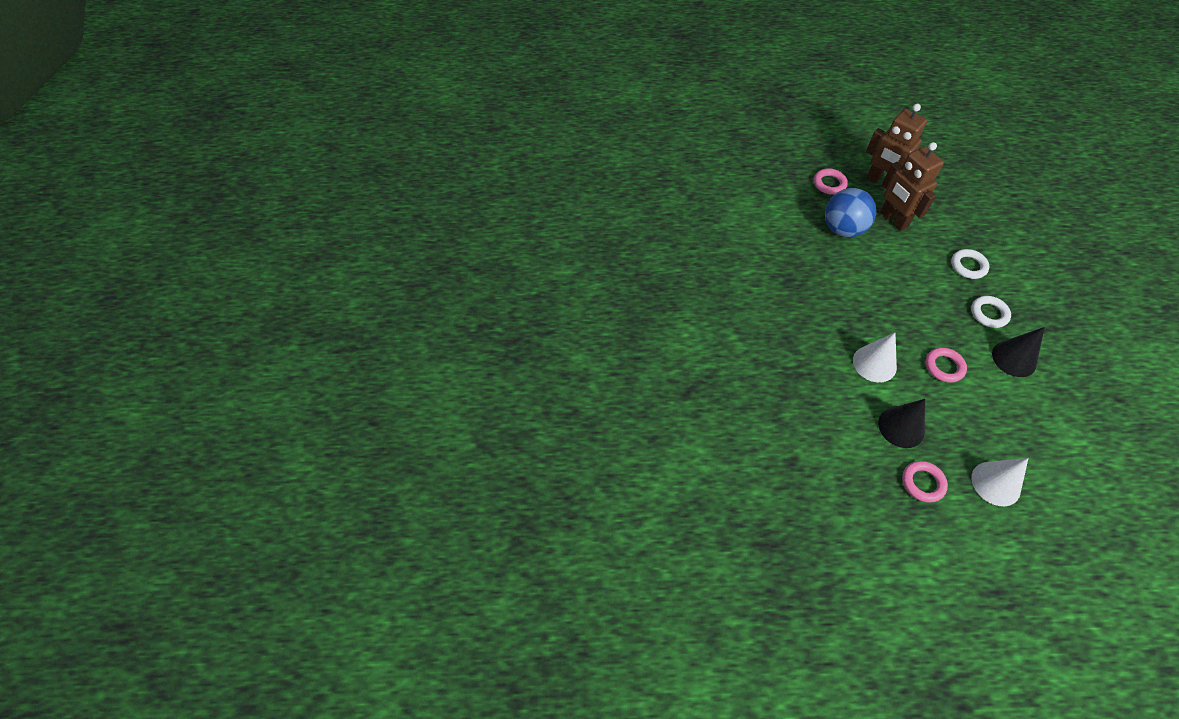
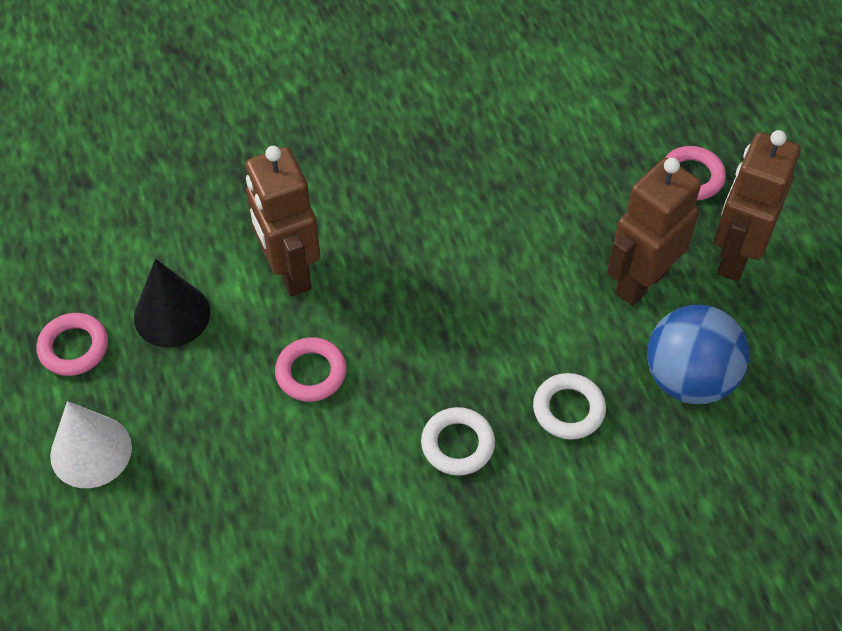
camera: 75 degrees right, 0 degrees up
(842, 229) = (582, 206): blue ball -> blue ball (689, 378)
(874, 363) = (289, 271): white cone -> brown robot
(1014, 358) = (362, 485): black cone -> none

